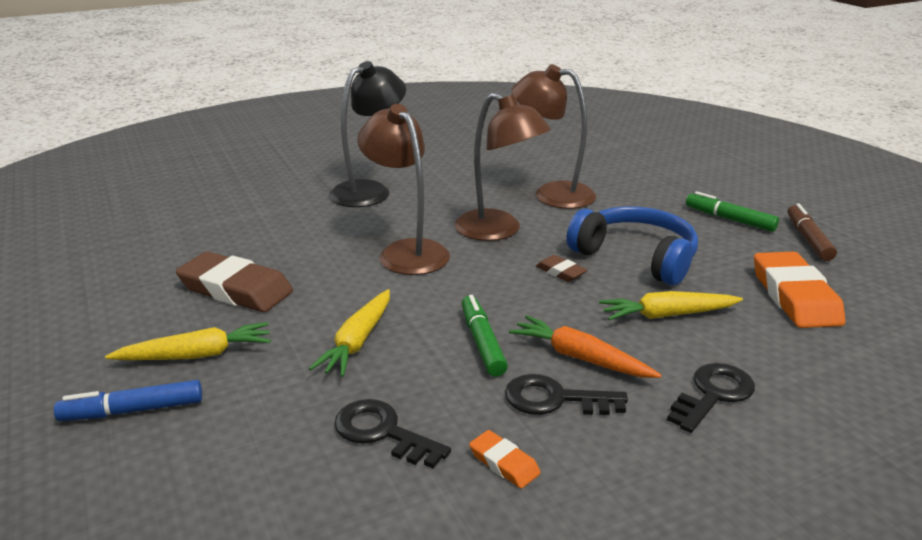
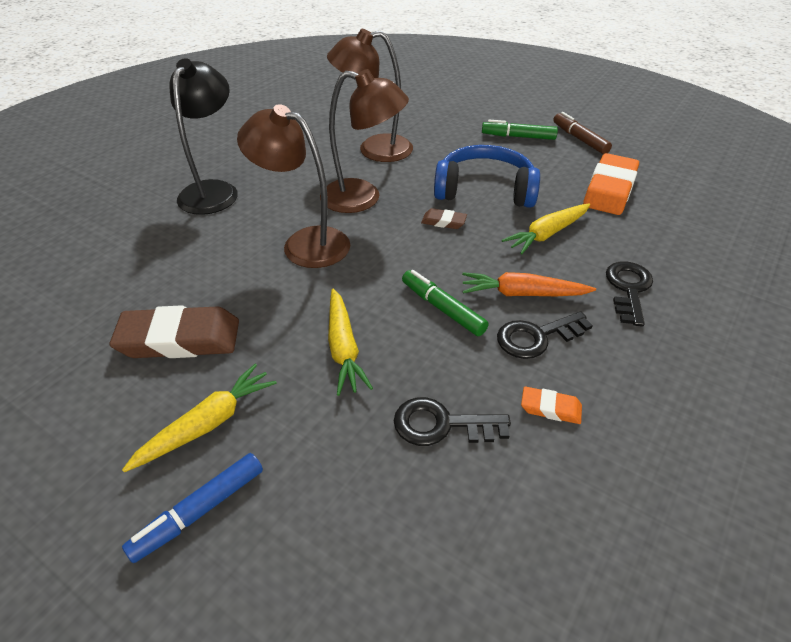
camera: 30 degrees left, 15 degrees up
(795, 296) = (610, 189): orange eraser -> orange eraser turned 60 degrees clockwise

